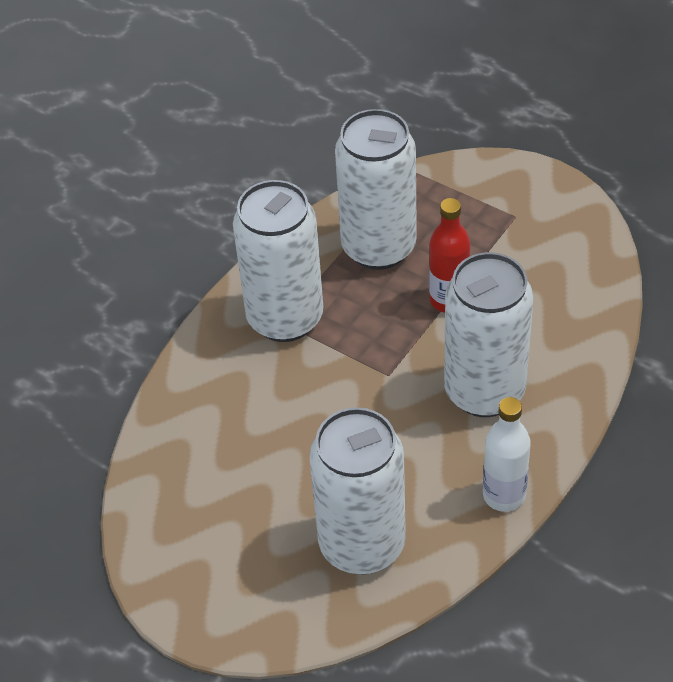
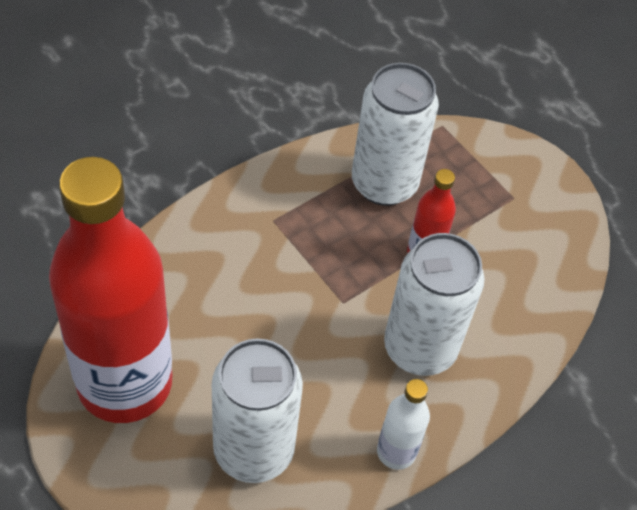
camera: 10 degrees right, 5 degrees up
(202, 528) = (125, 383): none -> red bottle
(285, 318) = (277, 218): white can -> none

